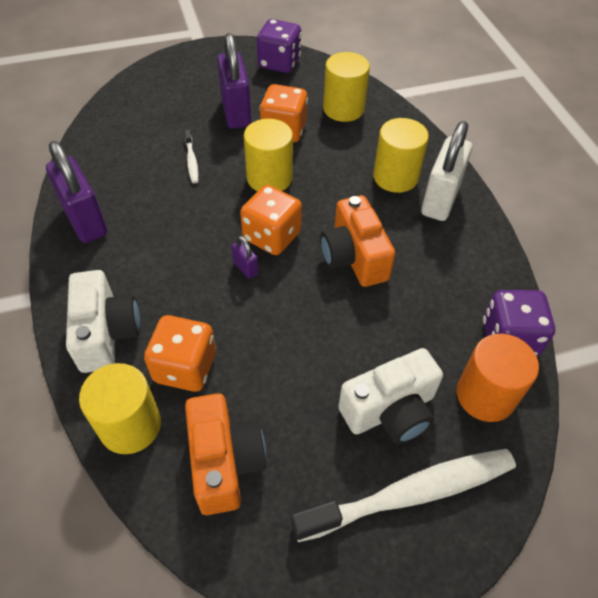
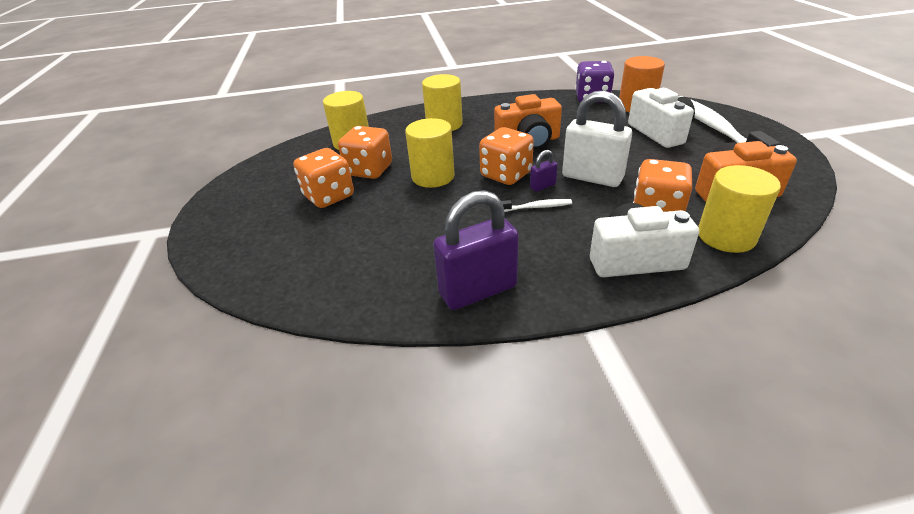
camera: 80 degrees left, 15 degrees down
(191, 161) = (396, 220): white toothbrush -> white toothbrush (536, 207)
(236, 112) = (329, 196): purple padlock -> orange dice
(279, 63) = (262, 173): purple dice -> none
(440, 200) = (471, 111): white padlock -> white padlock (592, 177)

